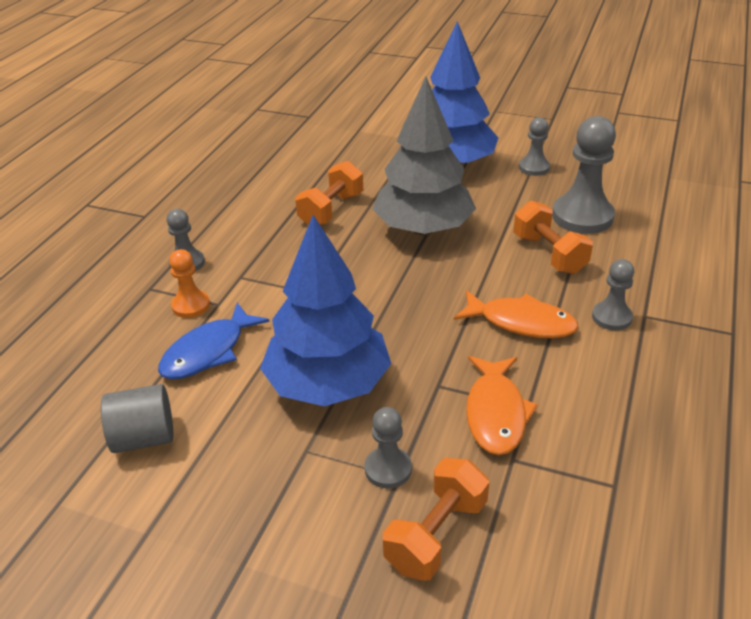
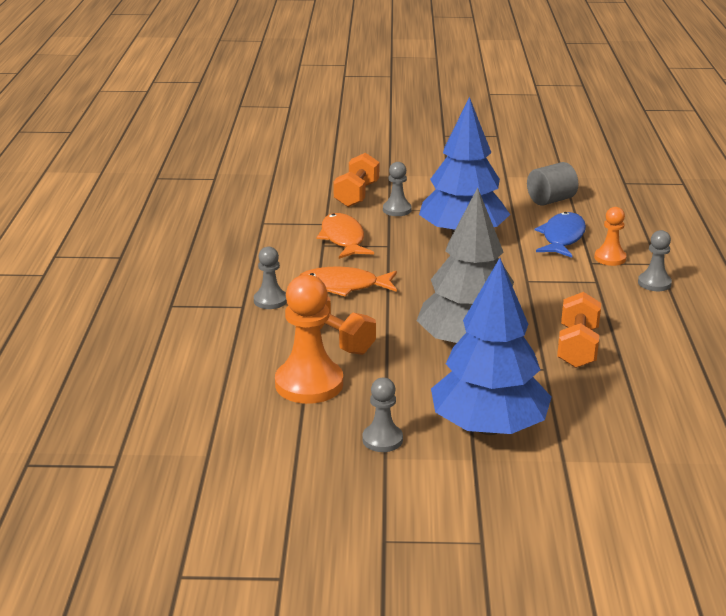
camera: 160 degrees right, 10 degrees down
(582, 216) = (309, 384): grey pawn -> orange pawn

